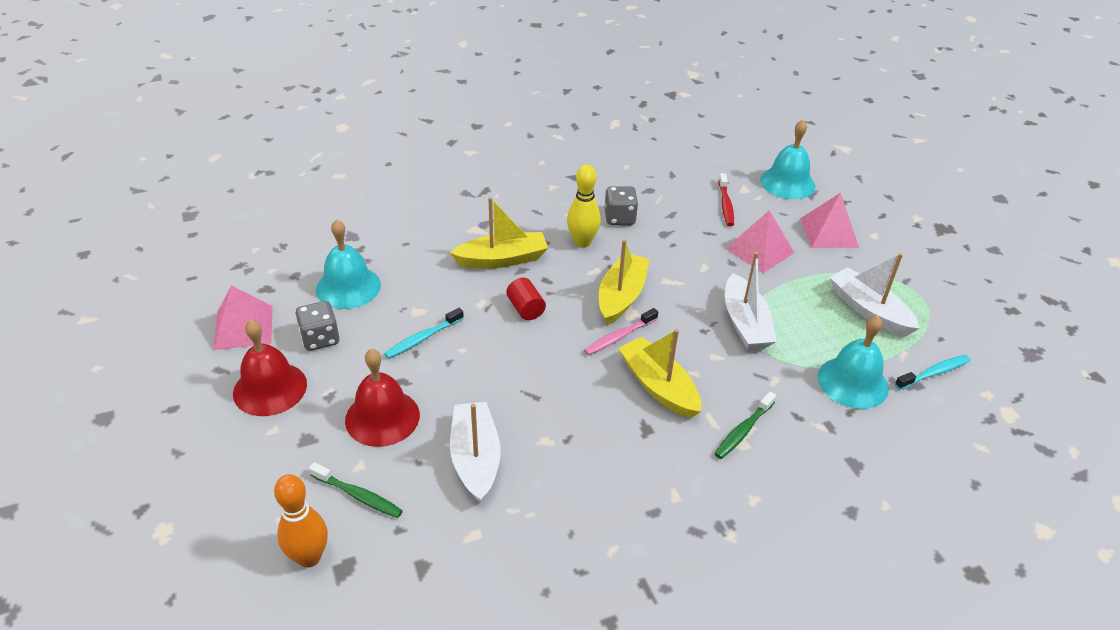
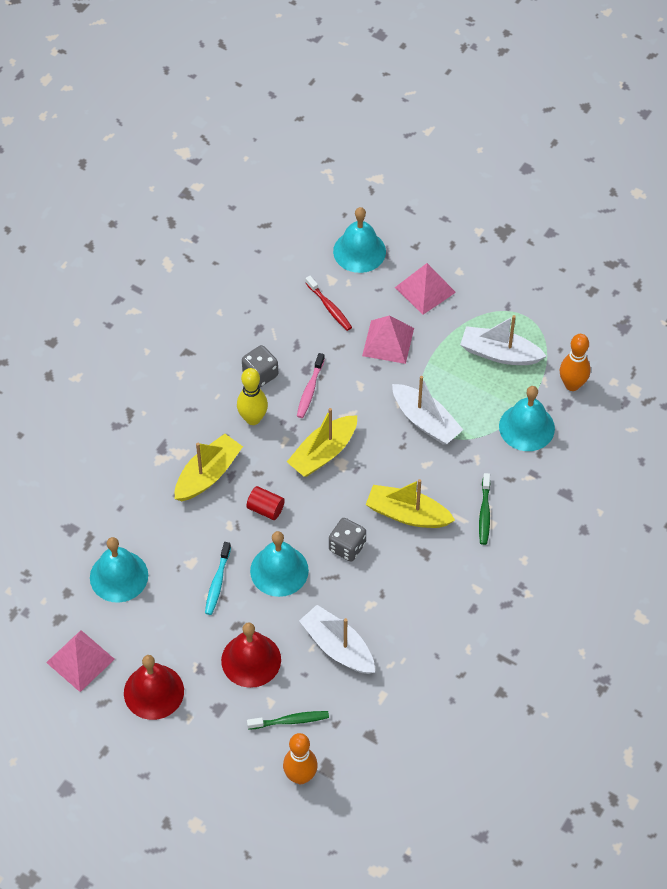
camera: 35 degrees left, 15 degrees up
(320, 338) = (145, 631): grey dice -> grey dice (347, 547)
(487, 361) = (279, 570): none -> turquoise bell
(619, 337) = (350, 490): pink toothbrush -> pink toothbrush (310, 390)
(621, 296) = (323, 453): yellow boat -> yellow boat turned 120 degrees counterclockwise
(934, 373) = (572, 385): turquoise toothbrush -> orange bowling pin

